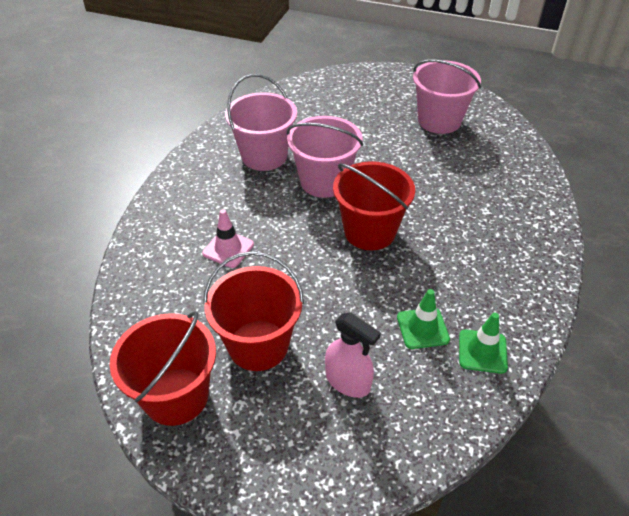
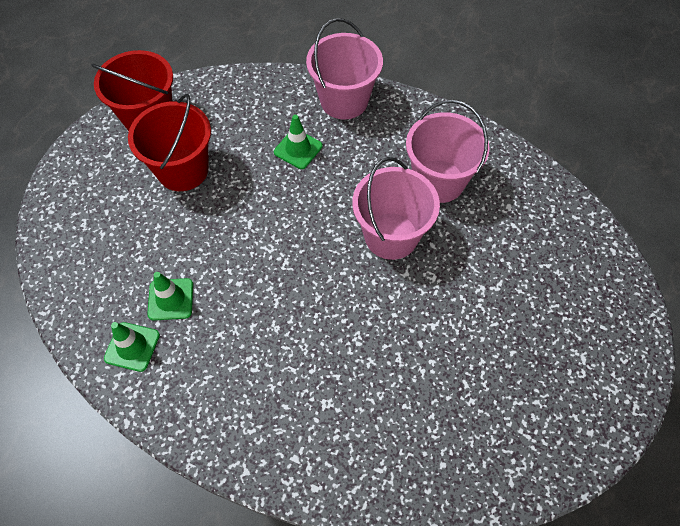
camera: 95 degrees right, 15 degrees up
(228, 249) = (298, 149): pink traffic cone -> green traffic cone
(348, 381) = (130, 231): pink spray bottle -> none
(370, 231) = (306, 271): red bucket -> none
(439, 121) = (515, 388): pink bucket -> pink bucket (344, 100)

